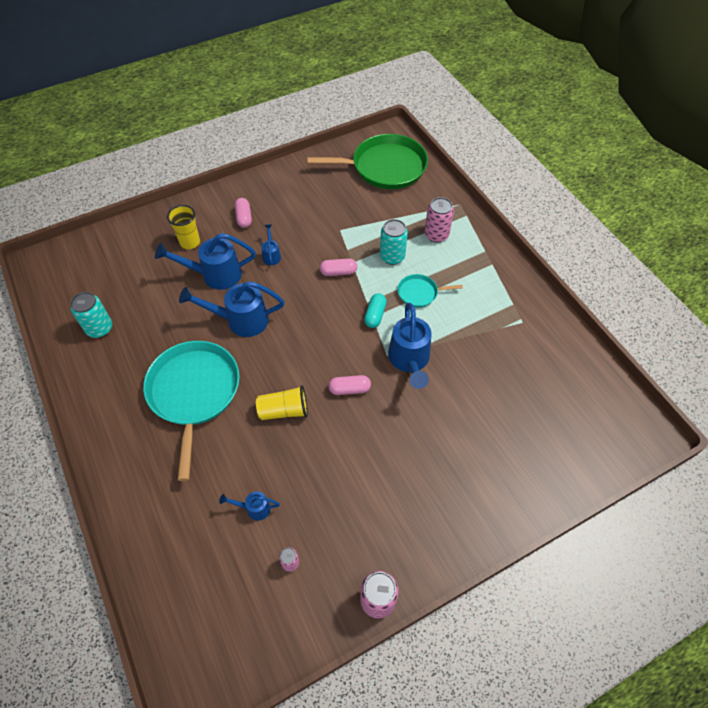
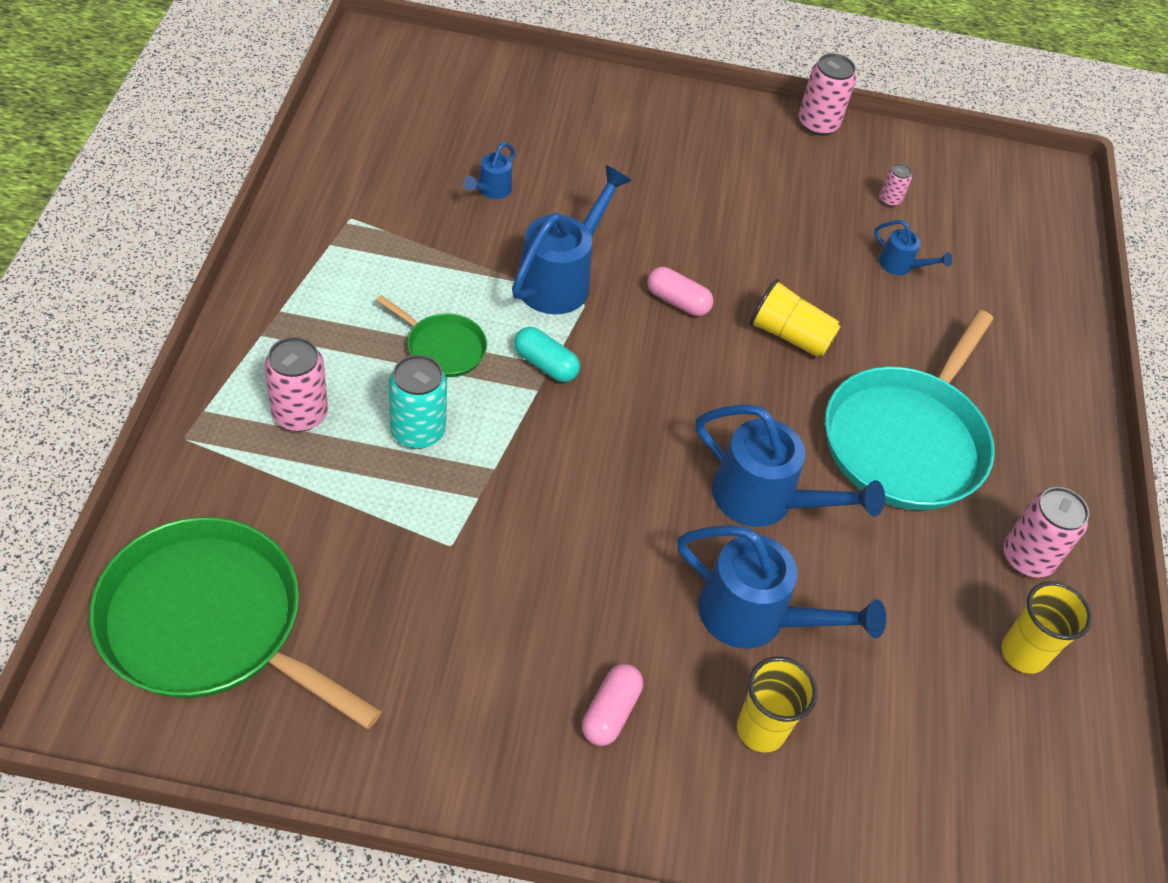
camera: 150 degrees left, 5 degrees down
(99, 328) = (1023, 653): turquoise can -> yellow cup
(111, 372) = (1027, 558): none -> pink can
(271, 255) = (622, 584): blue watering can -> blue watering can (491, 190)
(338, 272) = (533, 468): pink capsule -> none
(375, 315) = (545, 364): turquoise capsule -> turquoise capsule turned 75 degrees clockwise
(419, 293) = (442, 348): turquoise pan -> green pan

